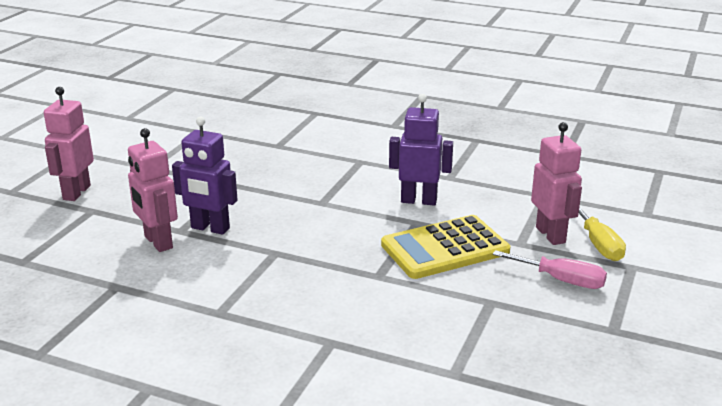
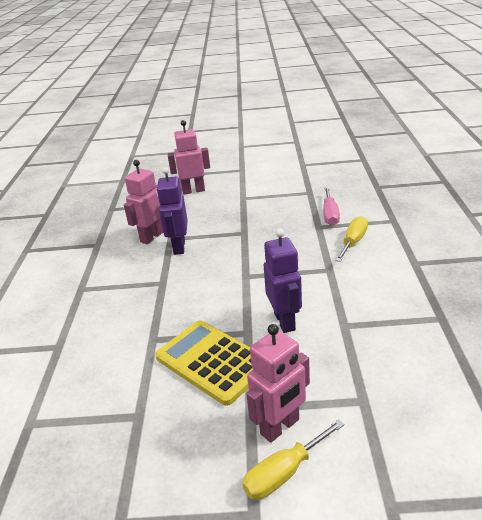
camera: 70 degrees right, 5 degrees up
(328, 138) = (353, 242): none -> yellow screwdriver
(561, 280) = (195, 457): pink screwdriver -> pink screwdriver (330, 215)

